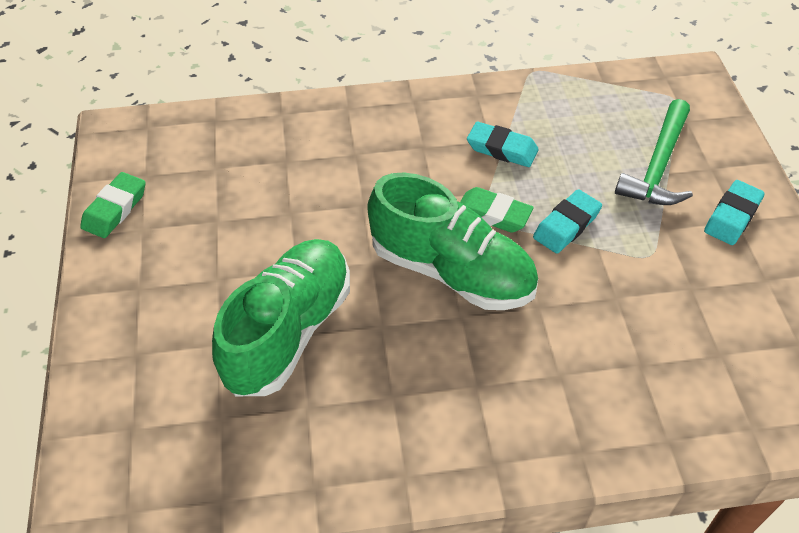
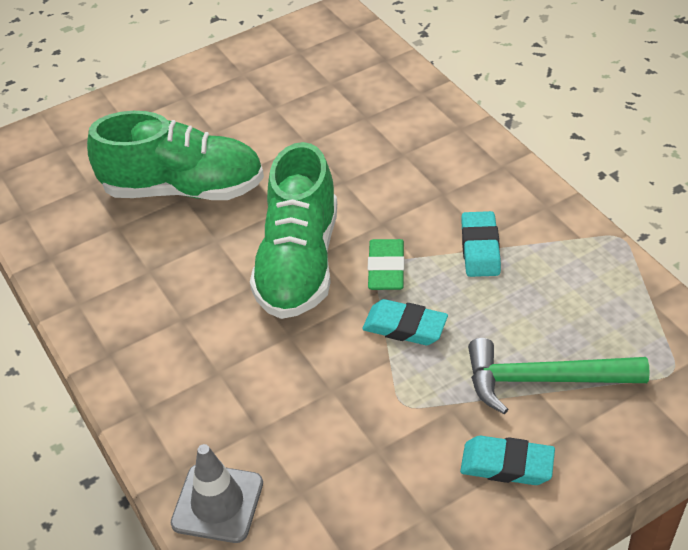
camera: 70 degrees right, 5 degrees down
(115, 209) = (254, 52): green eraser -> none
(715, 420) = (217, 503): none -> grey traffic cone

